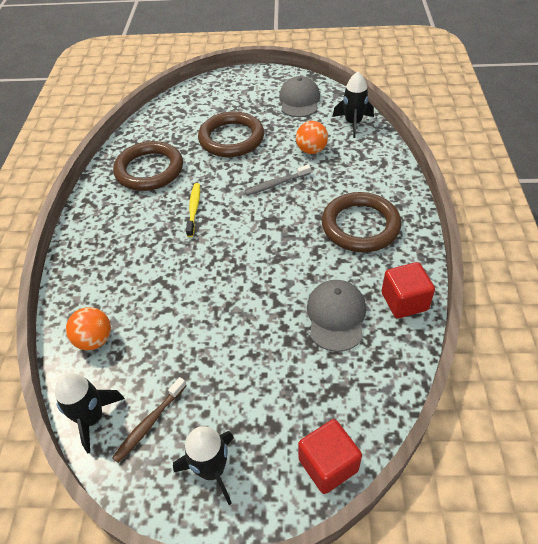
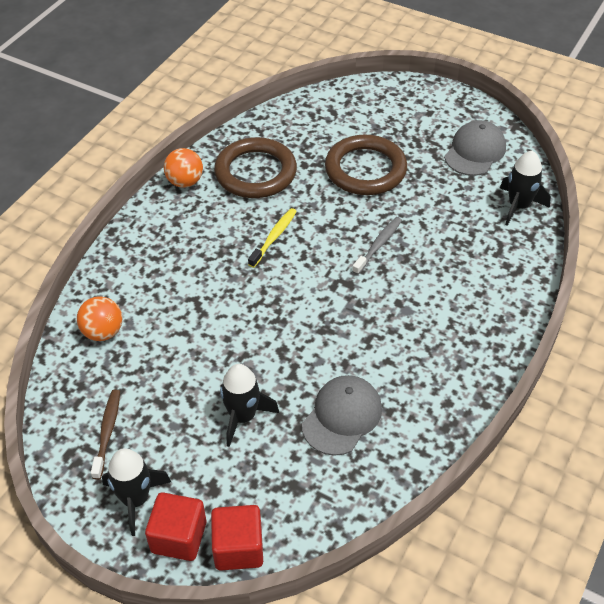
camera: 25 degrees right, 0 degrees up
(92, 418) = (62, 403): black rocket -> black rocket (243, 416)
(149, 423) = (107, 432): brown toothbrush -> brown toothbrush turned 120 degrees clockwise
(276, 184) = (378, 245): grey toothbrush -> grey toothbrush turned 120 degrees clockwise
(311, 150) = (445, 221): orange ball -> orange ball (185, 182)
(360, 226) = (436, 333): brown ring -> none
(404, 301) = (423, 435): red cube -> red cube (179, 537)

